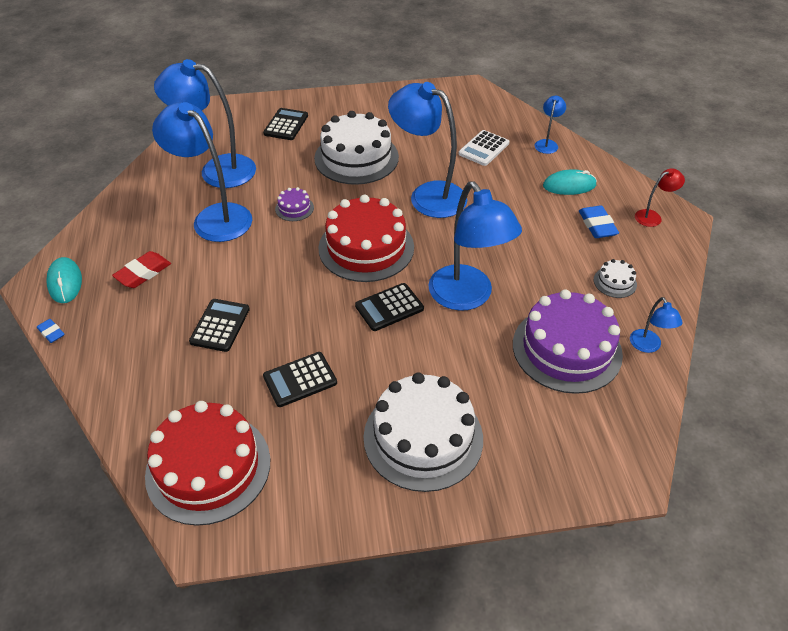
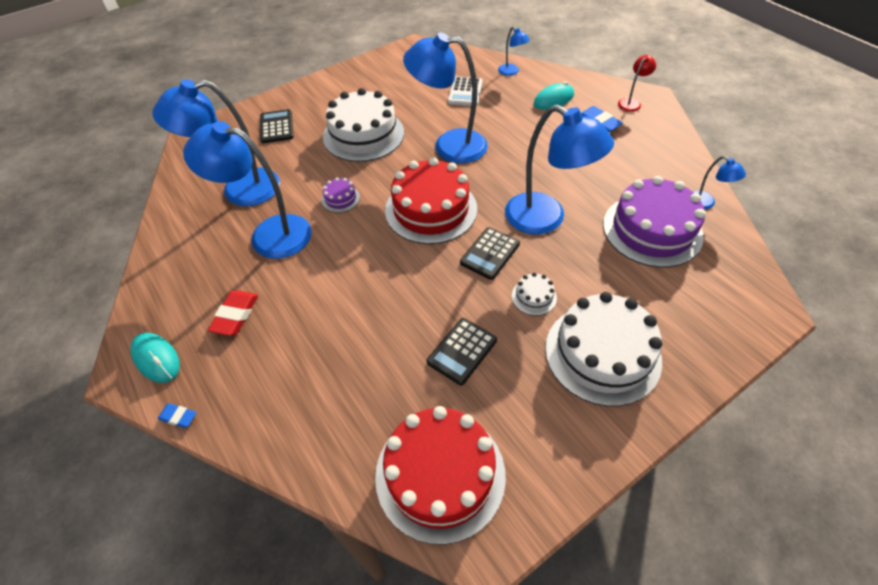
camera: 25 degrees left, 5 degrees up
(220, 325) = (350, 334): black calculator -> none
(547, 143) = (511, 72): blue lamp -> blue lamp turned 150 degrees clockwise
(615, 282) = (644, 163): white cake -> white cake (534, 297)

